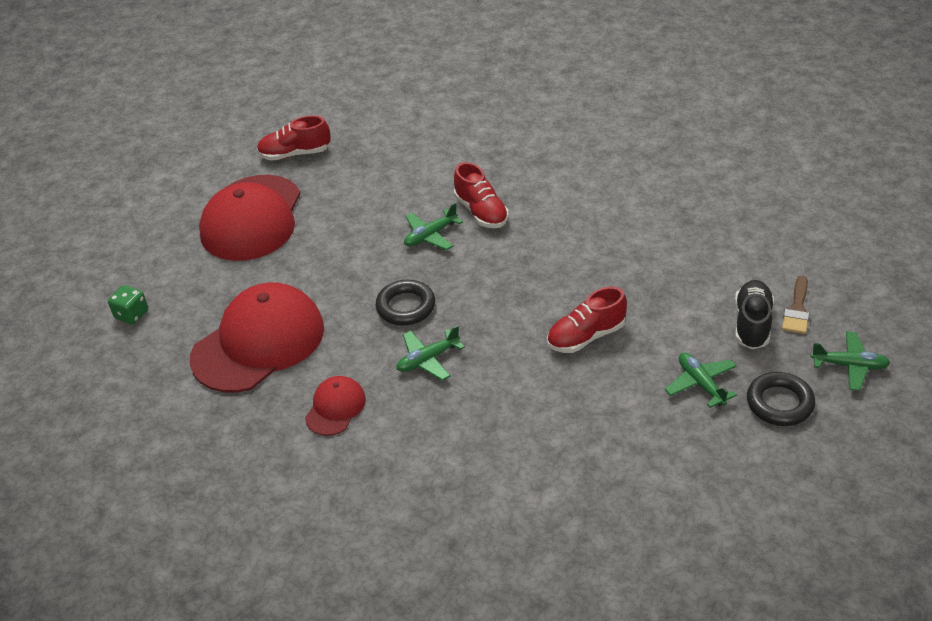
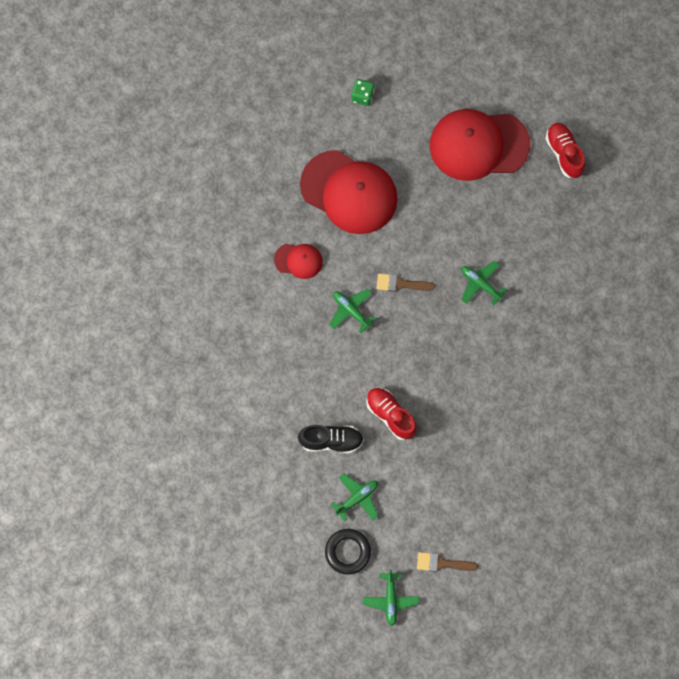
camera: 75 degrees right, 30 degrees up
(406, 307) = (400, 284): black ring -> brown brush
(481, 212) = (515, 317): red shoe -> none
(752, 324) = (422, 531): black shoe -> black shoe (331, 441)

